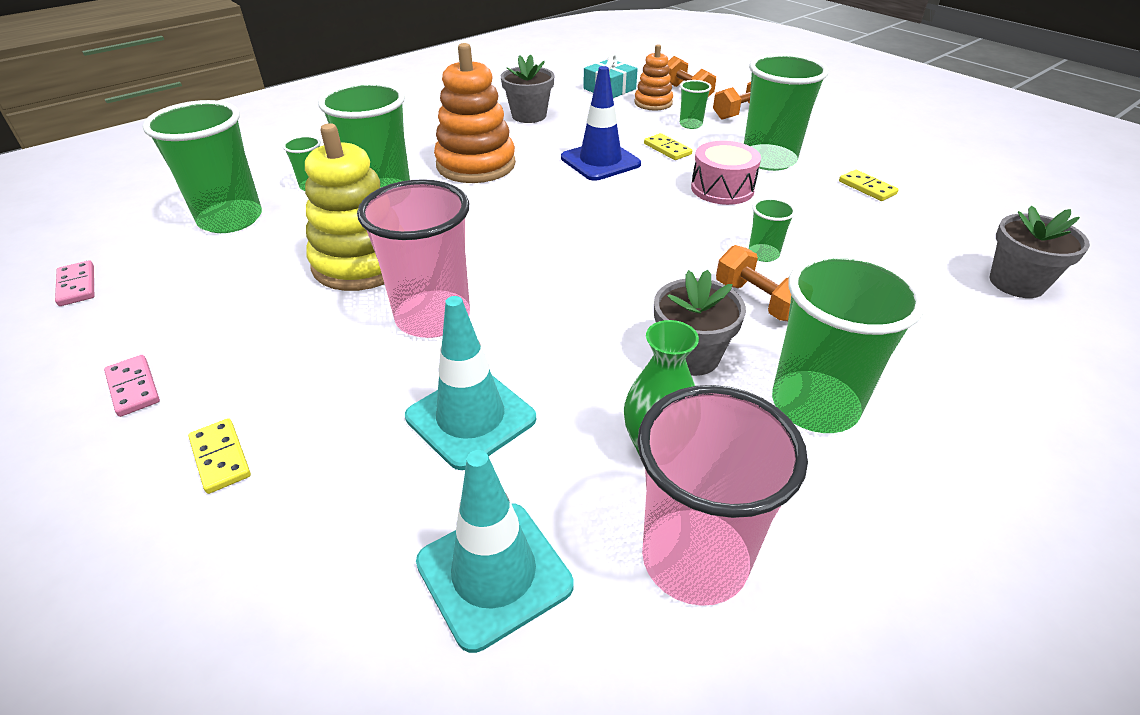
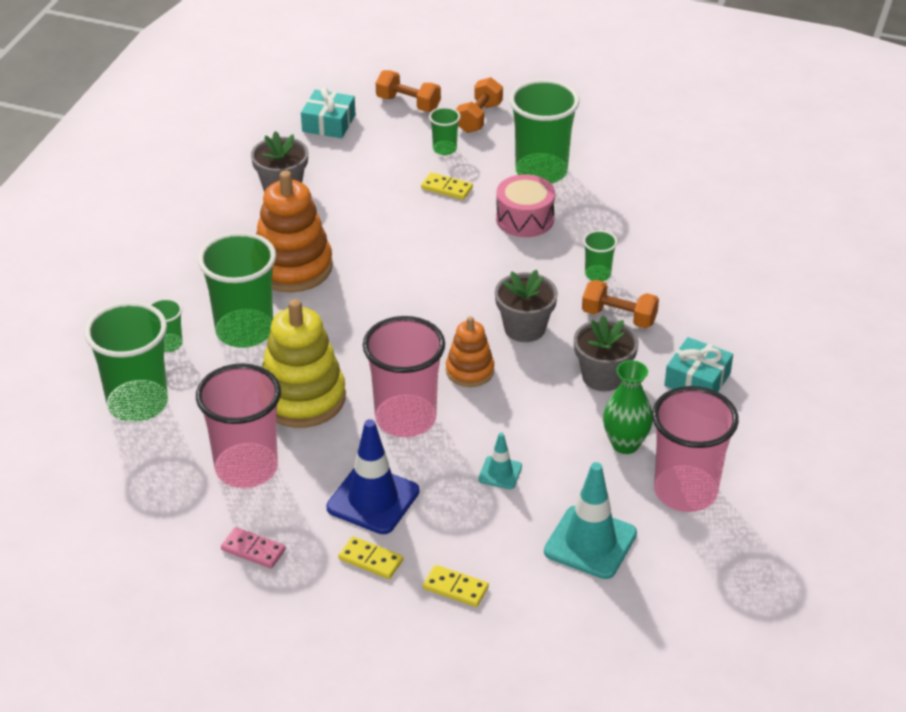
camera: 30 degrees left, 0 degrees up
(77, 286) = (92, 507): pink domino -> none
(237, 304) = (246, 468): none -> pink cup
(471, 418) = (500, 473): turquoise traffic cone -> turquoise traffic cone, size x0.52
(600, 161) = (400, 223): blue traffic cone -> blue traffic cone (373, 499)
(653, 103) = (387, 130): orange stacking toy -> orange stacking toy (470, 371)
(814, 405) = (697, 380): green cup -> turquoise gift
(867, 188) = (636, 177): yellow domino -> yellow domino (455, 588)
(1016, 283) = (777, 236): grey flower pot -> grey flower pot (524, 328)

